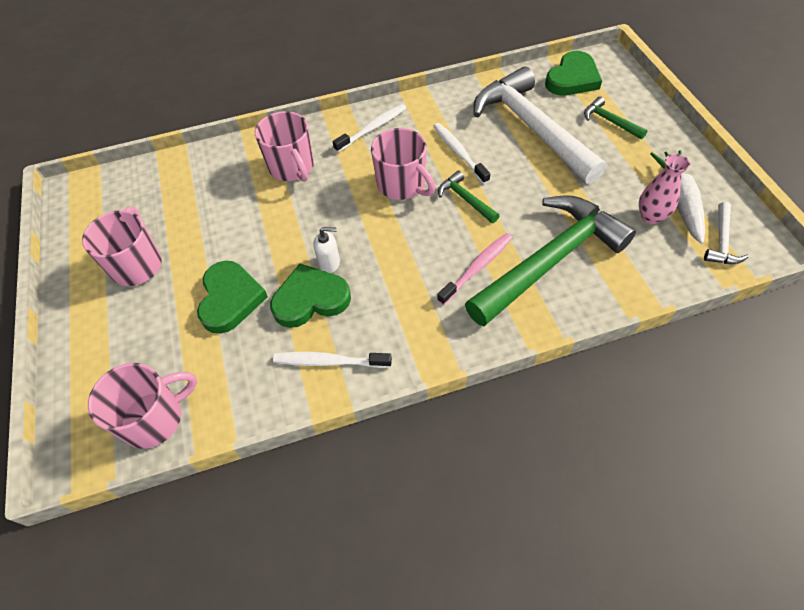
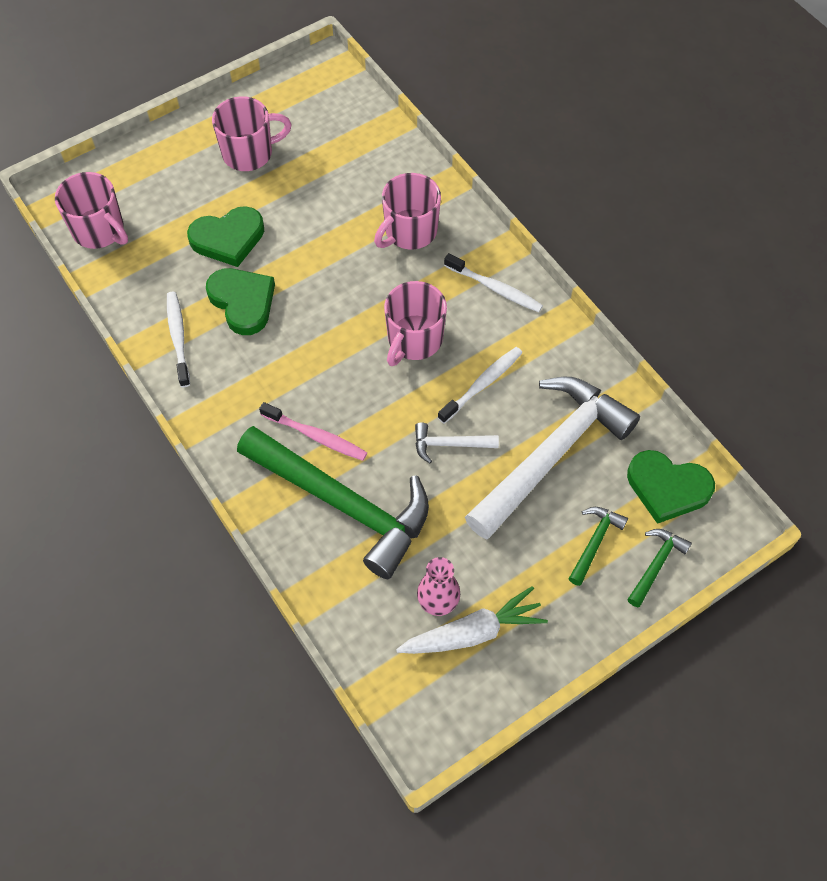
camera: 70 degrees right, 5 degrees up
(329, 263) = (289, 304): white soap dispenser -> none
(465, 199) = (410, 406): green hammer -> green hammer (656, 564)
(721, 241) = (419, 683): white hammer -> white hammer (449, 444)

